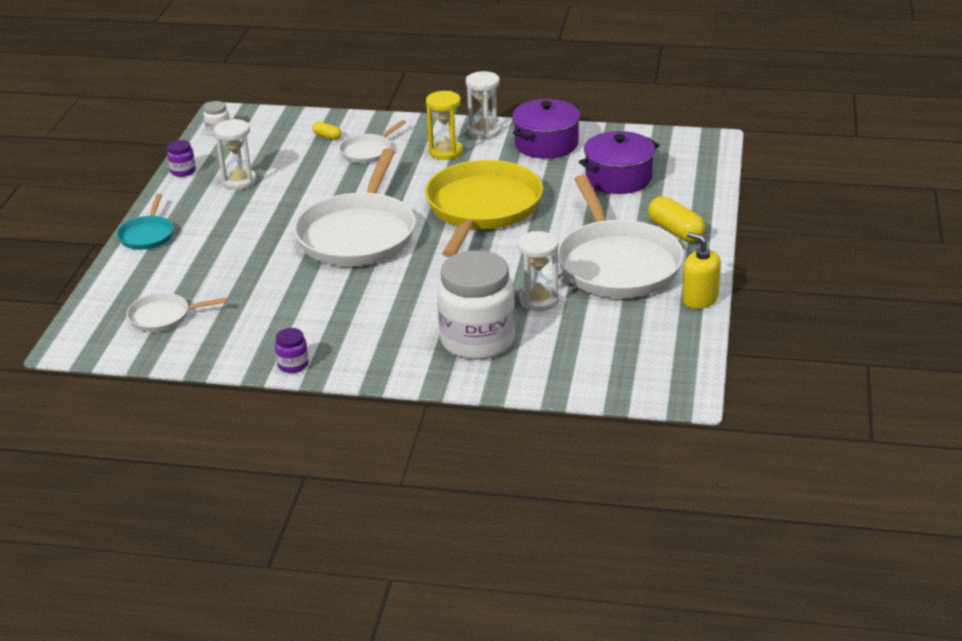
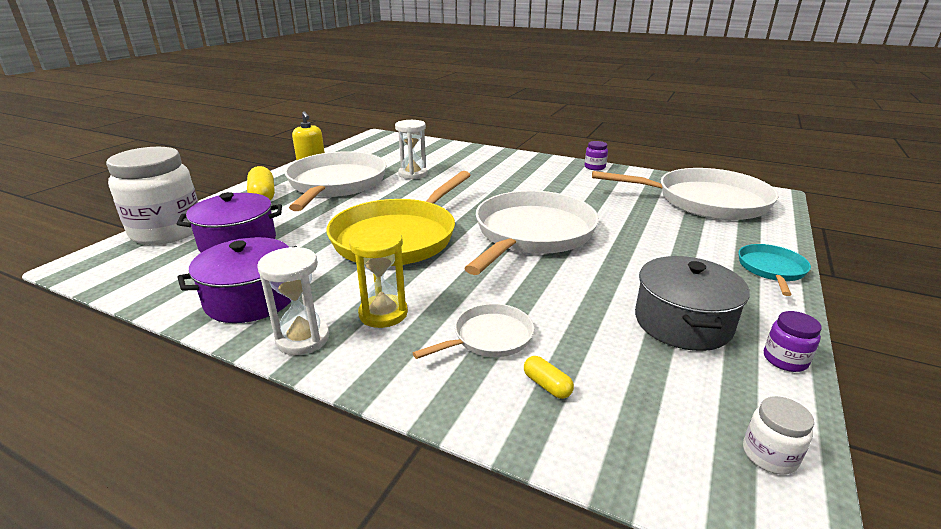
camera: 165 degrees left, 5 degrees down
(163, 317) = (705, 201): white pan -> white pan, size x2.13
(239, 181) = (682, 322): white hourglass -> grey pot
(477, 340) = (469, 163): white jar -> white jar (167, 231)

